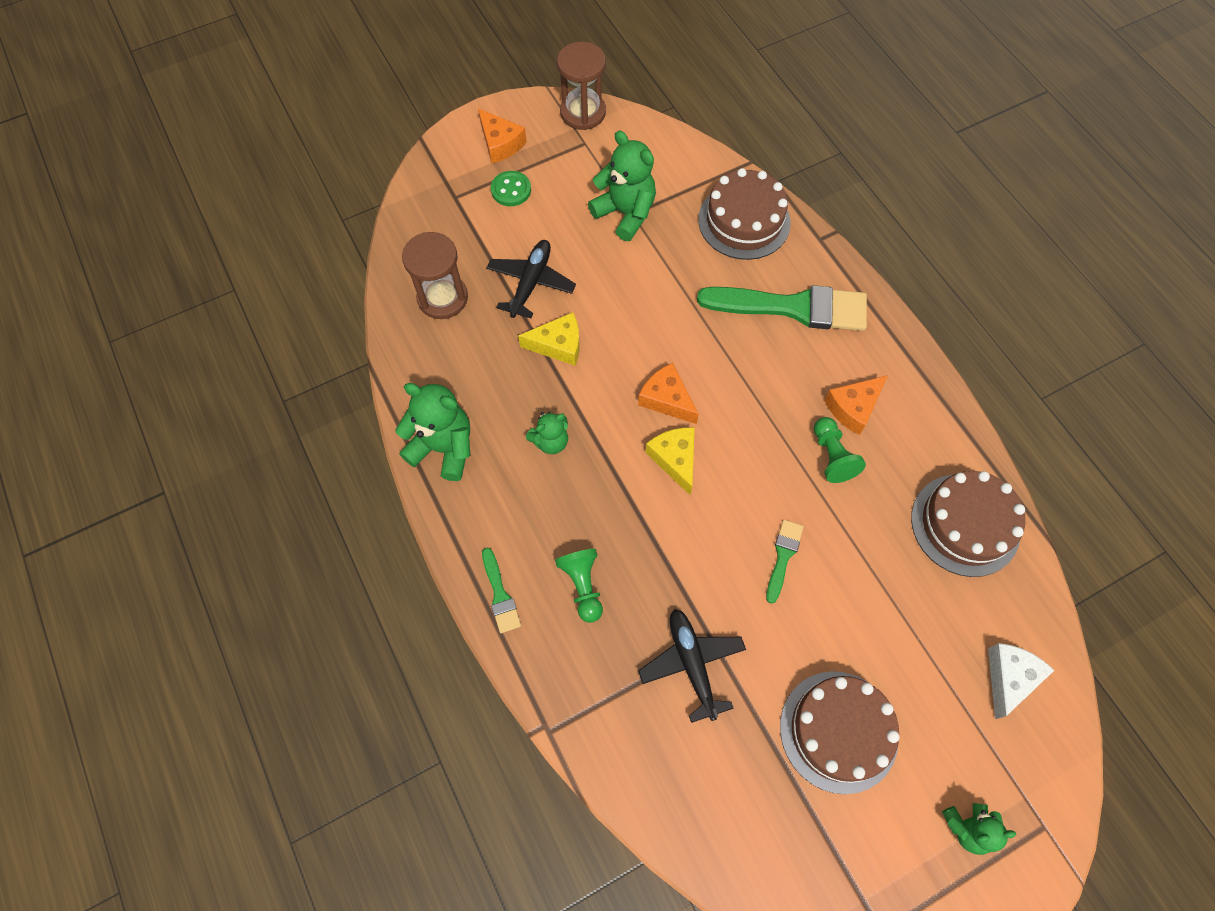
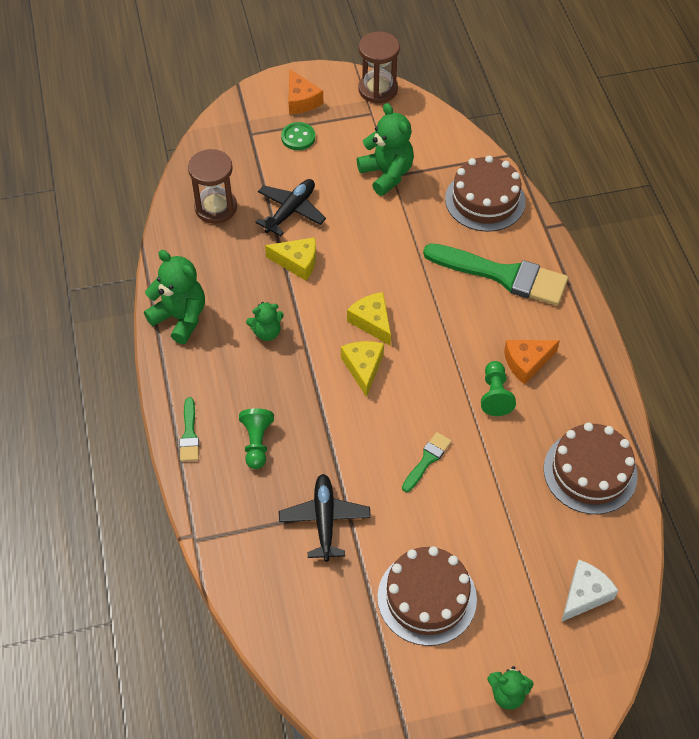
camera: 15 degrees right, 10 degrees down
(666, 399) = (372, 322): orange cheese -> yellow cheese

